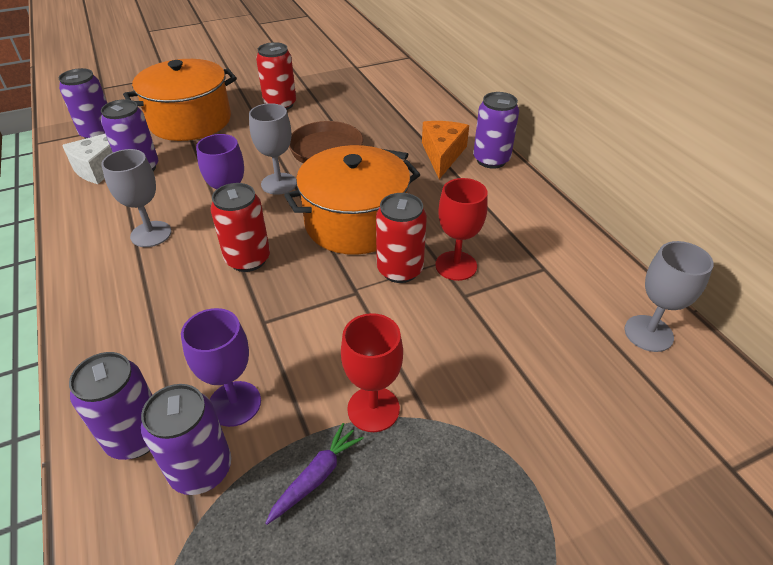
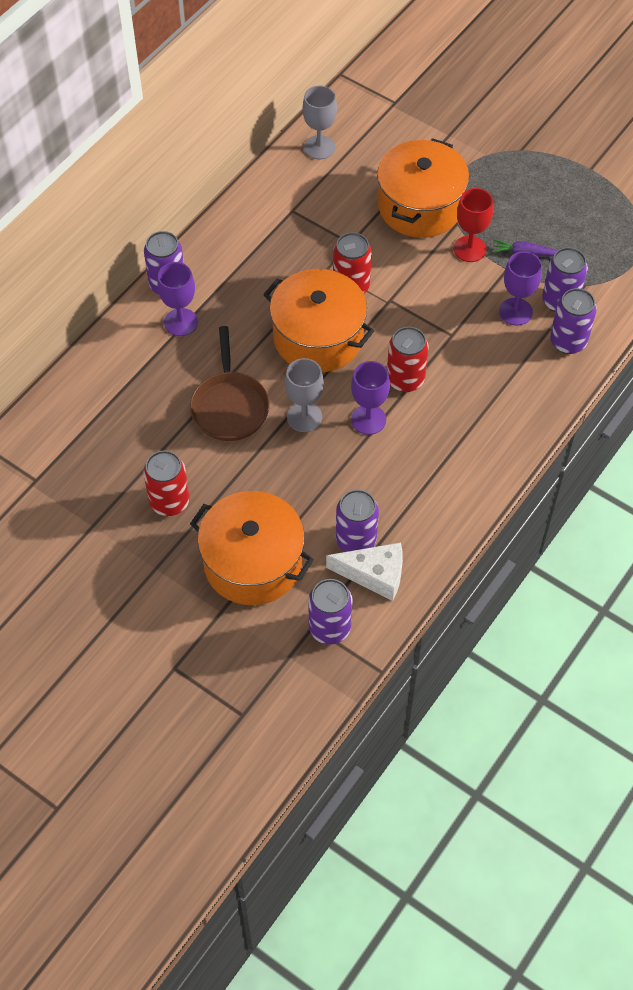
camera: 120 degrees left, 15 degrees up
(151, 234) = (426, 461): grey goblet -> none
(442, 154) = (181, 322): orange cheese -> purple goblet
(456, 266) = (324, 257): red goblet -> none
(485, 391) = (420, 206): none -> orange pot

